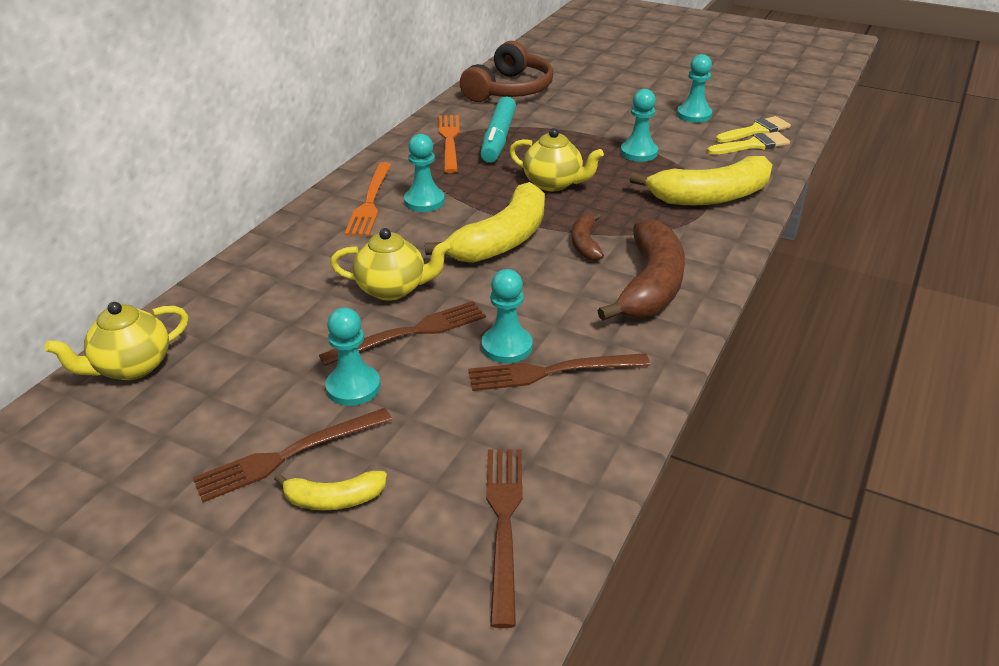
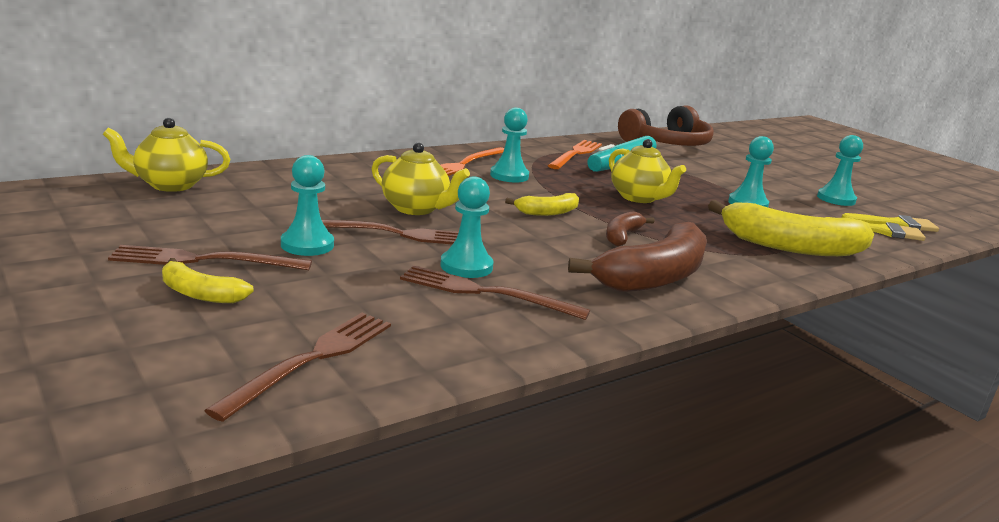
camera: 25 degrees right, 15 degrees down
(502, 240) = (547, 212): yellow banana -> yellow banana, size x0.50

